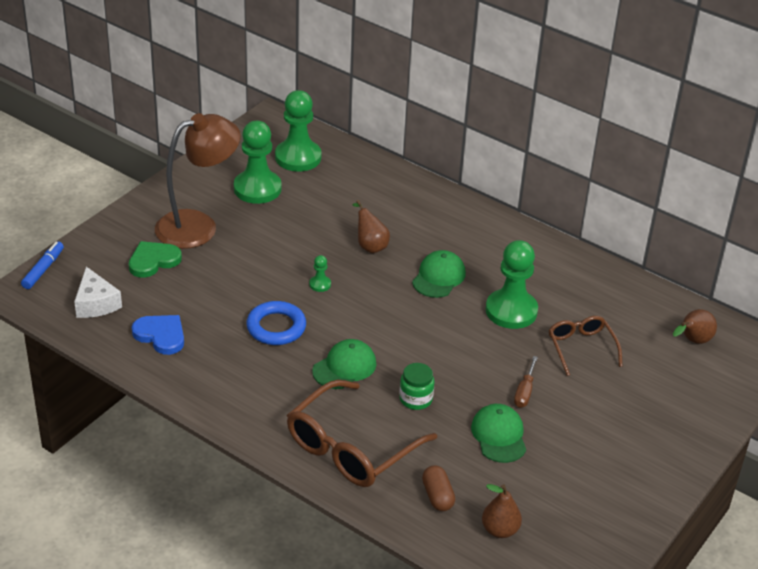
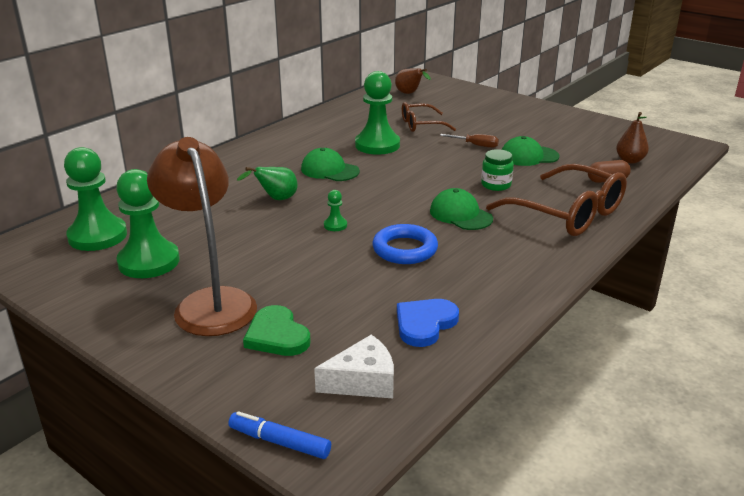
camera: 85 degrees left, 10 degrees down
(370, 246) = (276, 199): brown pear -> green pear

